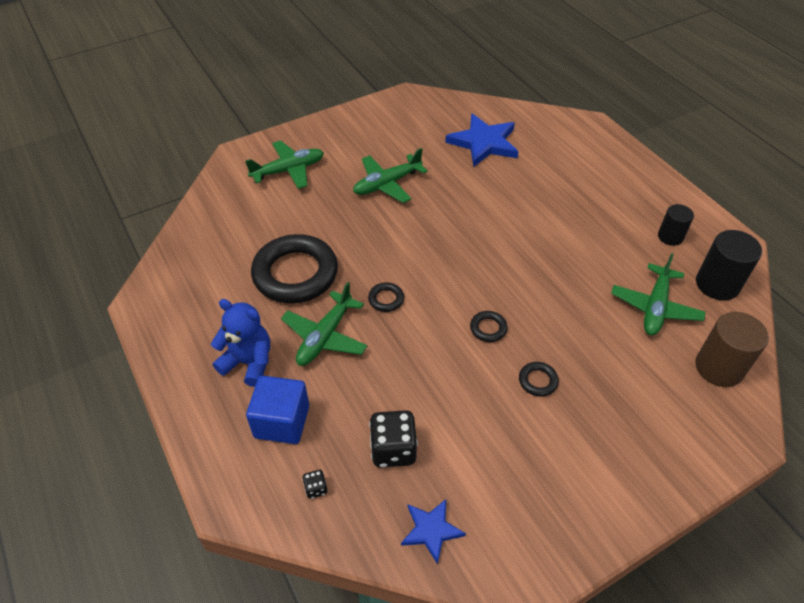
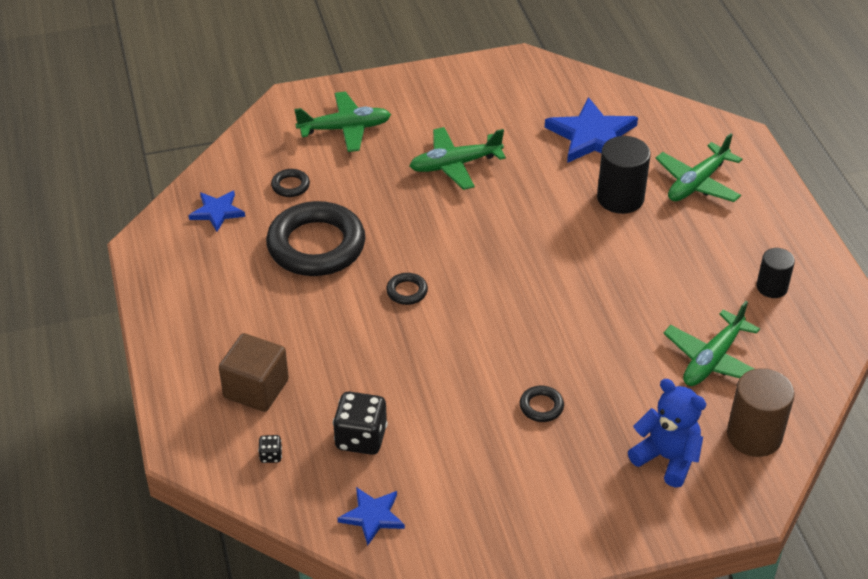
camera: 15 degrees right, 5 degrees down
(200, 260) = (217, 212): none -> blue star
(248, 362) = (239, 326): blue teddy bear -> blue teddy bear (667, 458)
(282, 421) = (256, 389): blue cube -> brown cube
(325, 336) = (327, 316): green plane -> green plane (697, 183)
(488, 328) = (509, 343): black ring -> black ring (290, 186)
(717, 284) = (801, 350): black cylinder -> black cylinder (620, 198)

